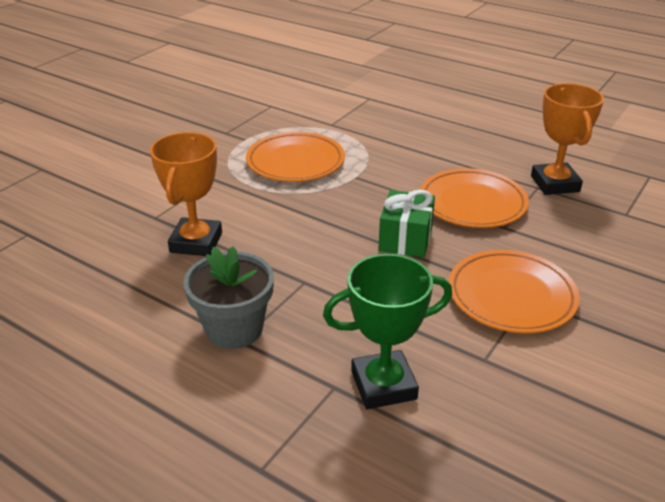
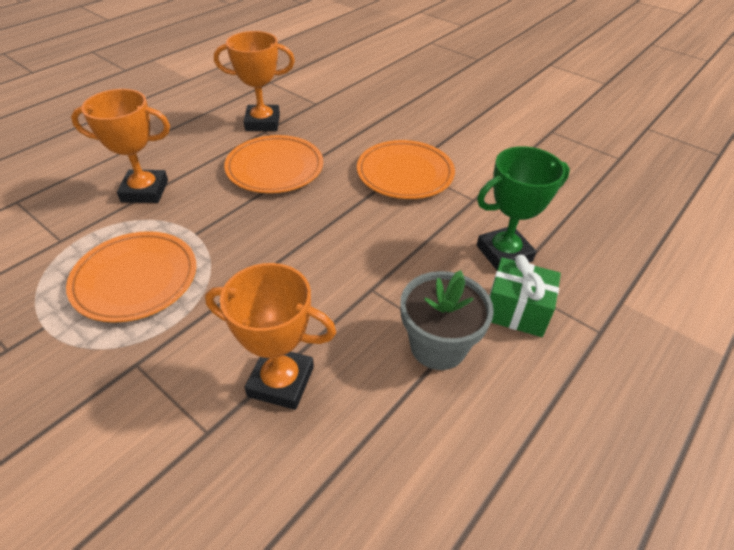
camera: 85 degrees left, 10 degrees up
(383, 385) = (504, 253): green trophy -> green trophy turned 75 degrees clockwise
(404, 143) = (145, 191): none -> orange trophy
(405, 239) = (318, 215): green gift -> green gift (516, 310)

